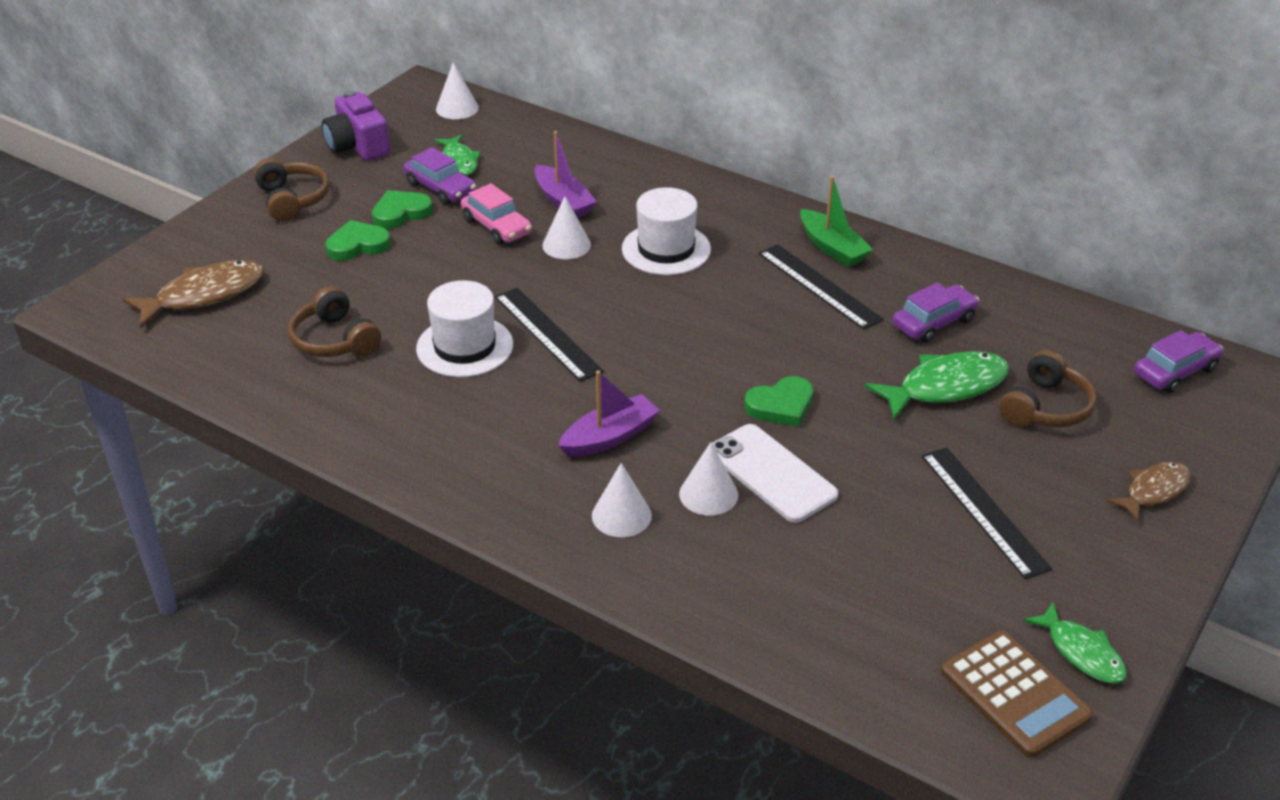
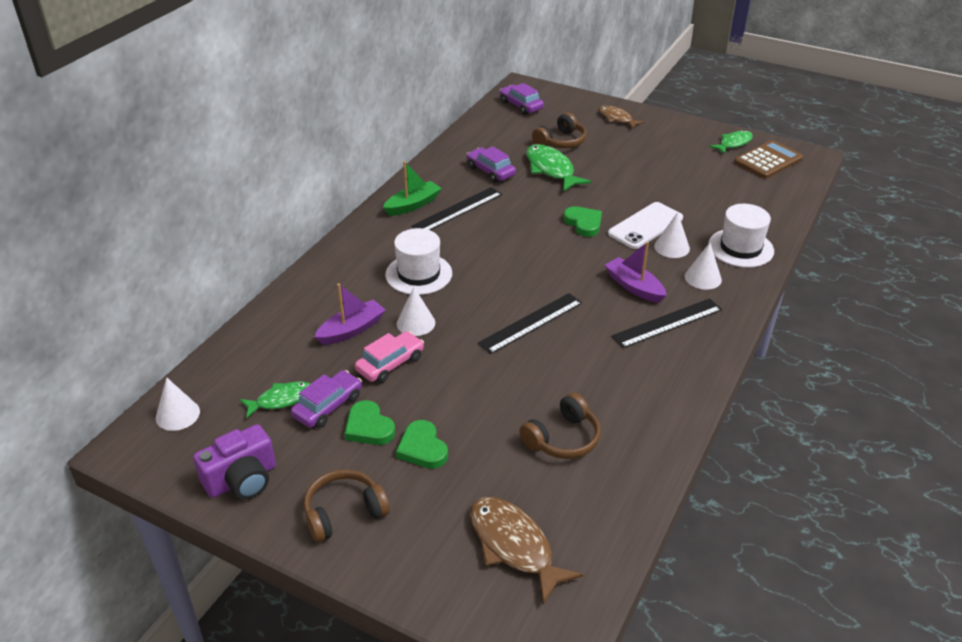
camera: 95 degrees left, 0 degrees up
(465, 346) = (555, 363): white hat -> white hat (740, 248)
(983, 511) = (649, 162): black ruler -> black ruler (667, 323)
(1045, 407) = (561, 141): brown headphones -> brown headphones turned 105 degrees clockwise

